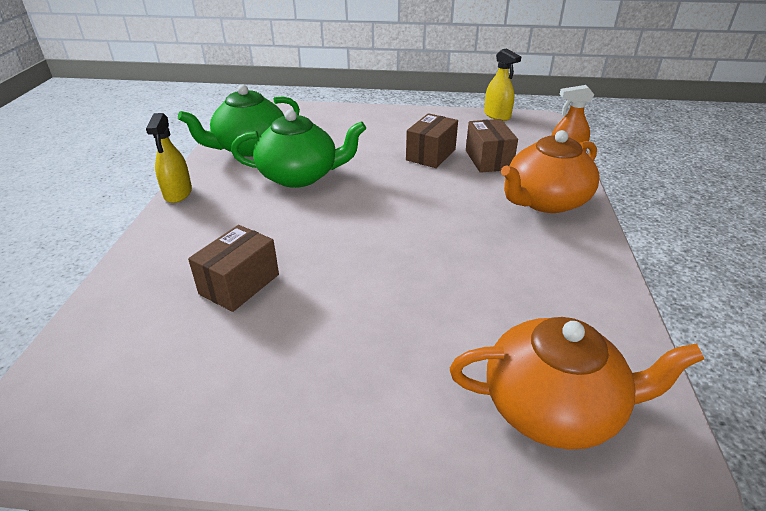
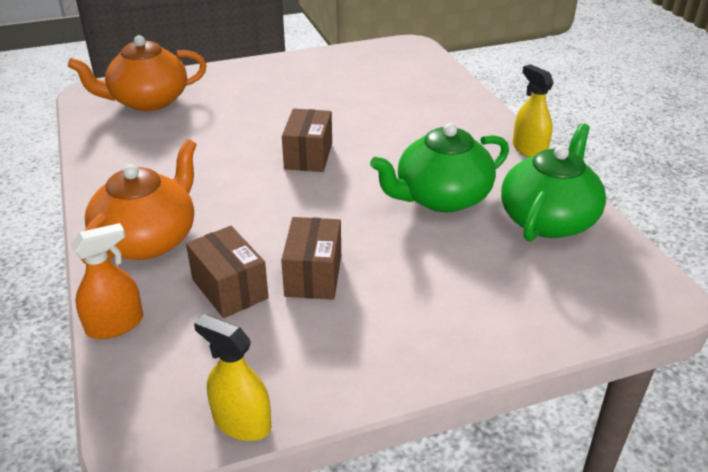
camera: 155 degrees right, 0 degrees up
(239, 284) = (380, 106): brown box -> brown box (308, 156)

